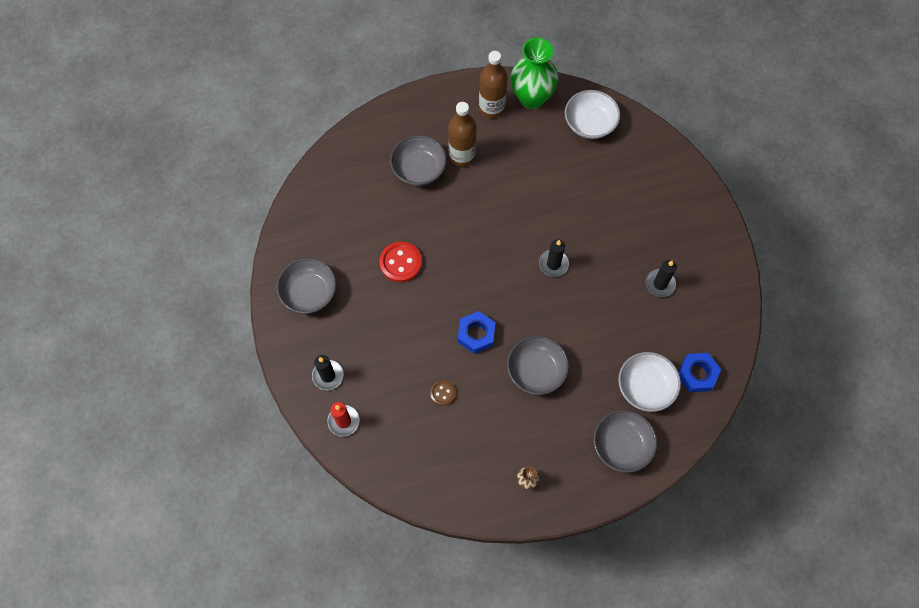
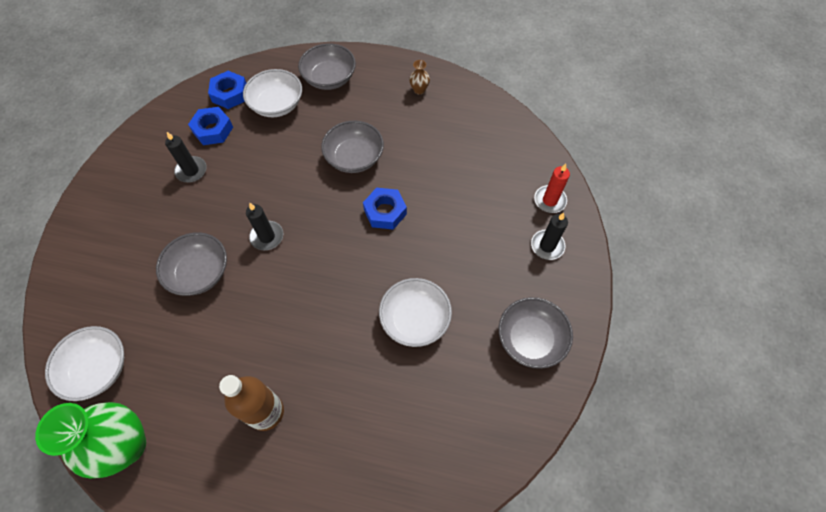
camera: 150 degrees left, 5 degrees down
(400, 263) = (415, 319): red button -> white bowl
(419, 169) = (326, 424): grey bowl -> grey bowl (199, 272)
(442, 393) = (447, 180): brown button -> none
(491, 108) = (183, 460): brown bottle -> none
(677, 330) = (213, 130): none -> blue nut

